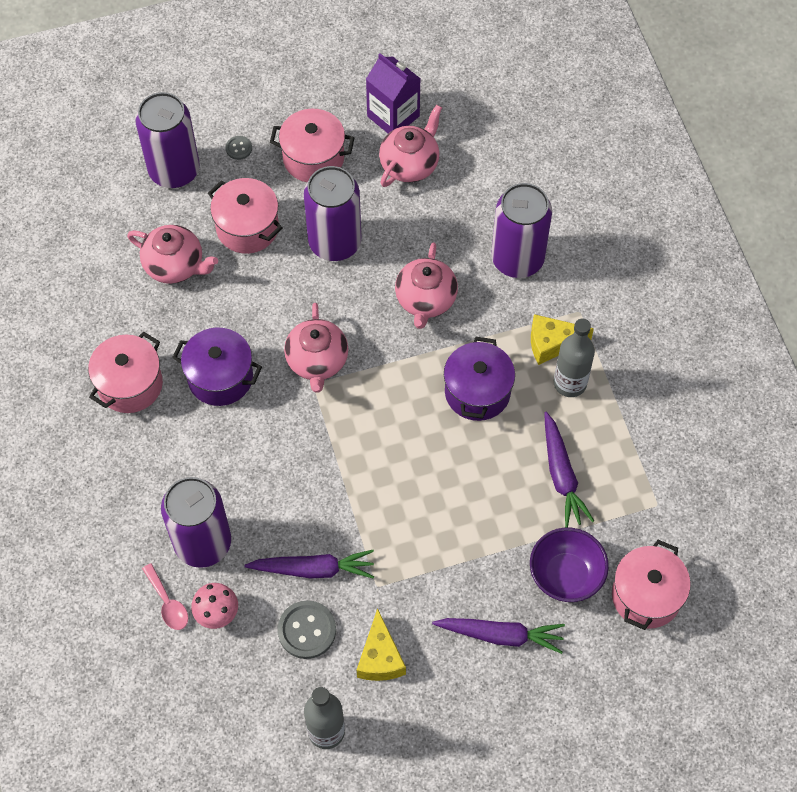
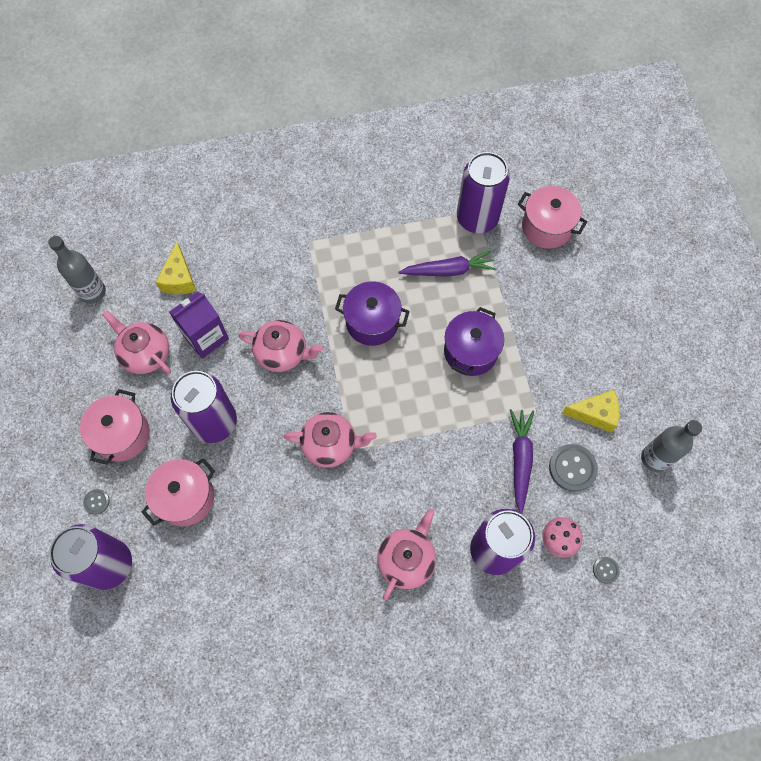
camera: 85 degrees left, 5 degrees up
(130, 384) = (335, 613): pink pot -> none
(168, 603) = (548, 582): pink spoon -> none
(175, 265) = (215, 566): pink teapot -> pink teapot (406, 559)
(184, 668) = (605, 570): none -> grey button
(220, 377) = (337, 529): purple pot -> purple pot (470, 351)
(393, 116) = (92, 363): purple carton -> purple carton (205, 337)
(501, 635) = (576, 326): purple carrot -> none
(517, 259) = (254, 280): purple can -> purple can (477, 218)
(552, 343) = (335, 264): yellow cheese -> yellow cheese (179, 278)
(566, 575) = (530, 277): purple bowl -> none
(570, 383) = (371, 256): grey bottle -> grey bottle (93, 292)

